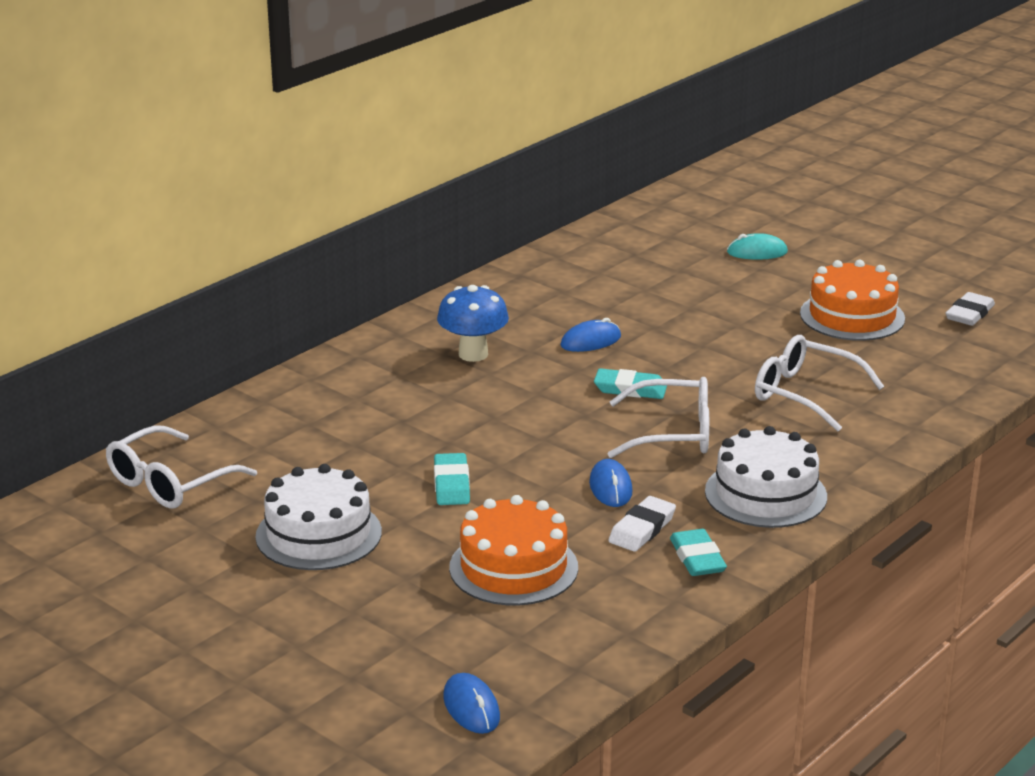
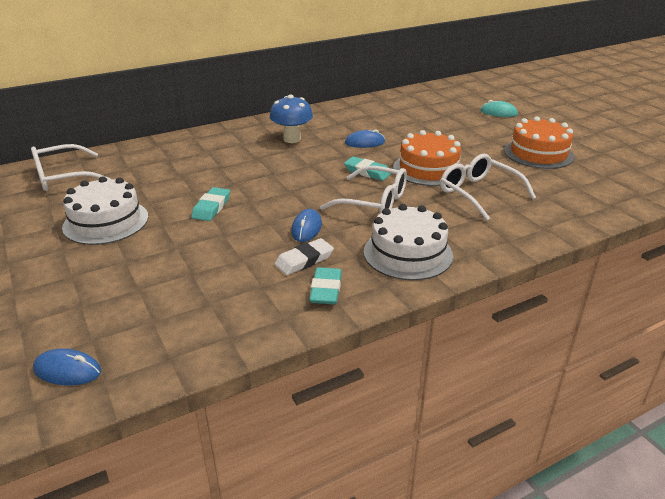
camera: 20 degrees right, 5 degrees up
(471, 708) = (67, 371): blue mouse -> blue mouse turned 75 degrees counterclockwise
(513, 567) = (198, 268): orange cake -> orange cake (428, 169)
(969, 314) = (621, 164): white eraser -> none

